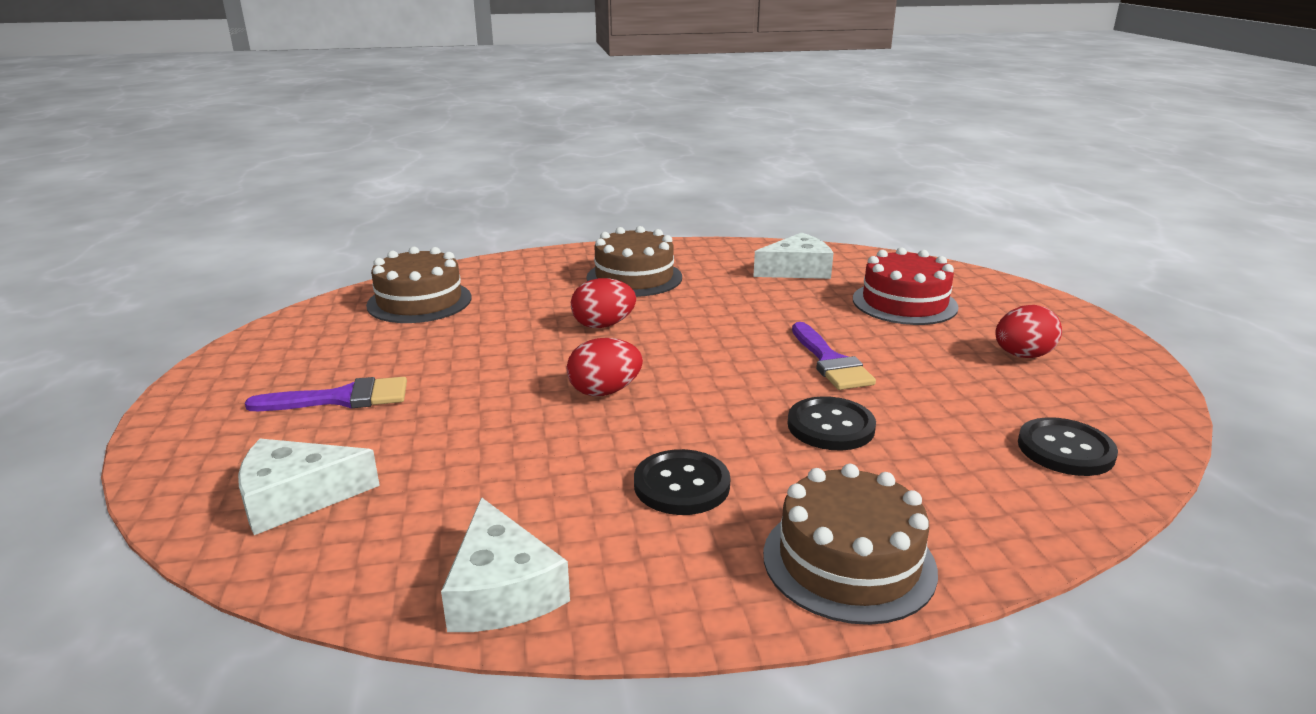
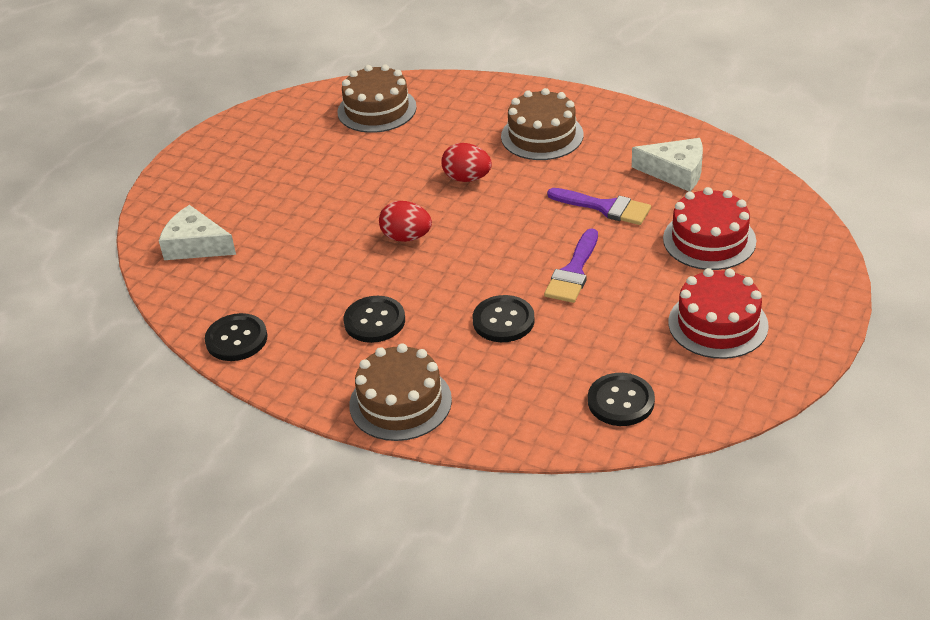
camera: 40 degrees right, 15 degrees up
(342, 398) = (266, 183): purple brush -> purple brush (605, 207)
(502, 590) = (236, 339): white cheese -> black button
(1022, 355) = (718, 324): red egg -> red cake

